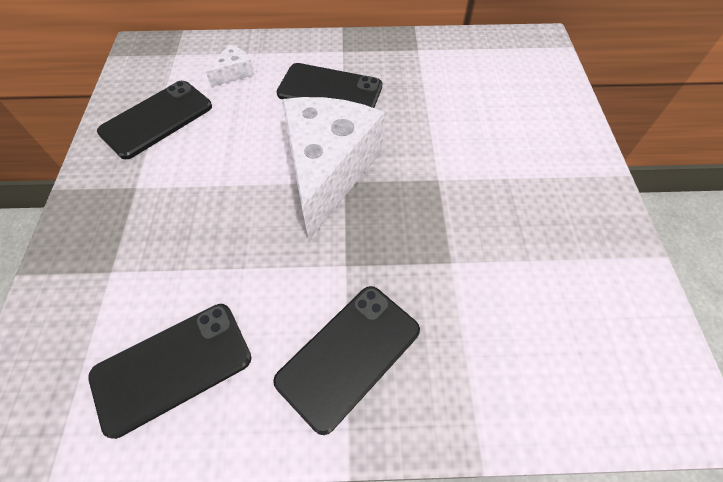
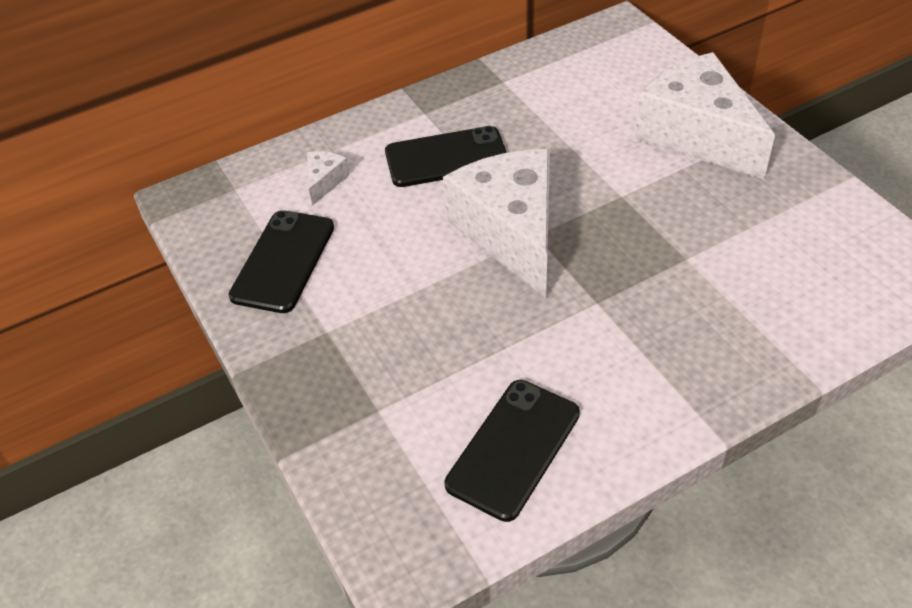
camera: 25 degrees left, 10 degrees down
(349, 355) = (657, 366): black phone -> none
(541, 154) = (697, 134): none -> white cheese

